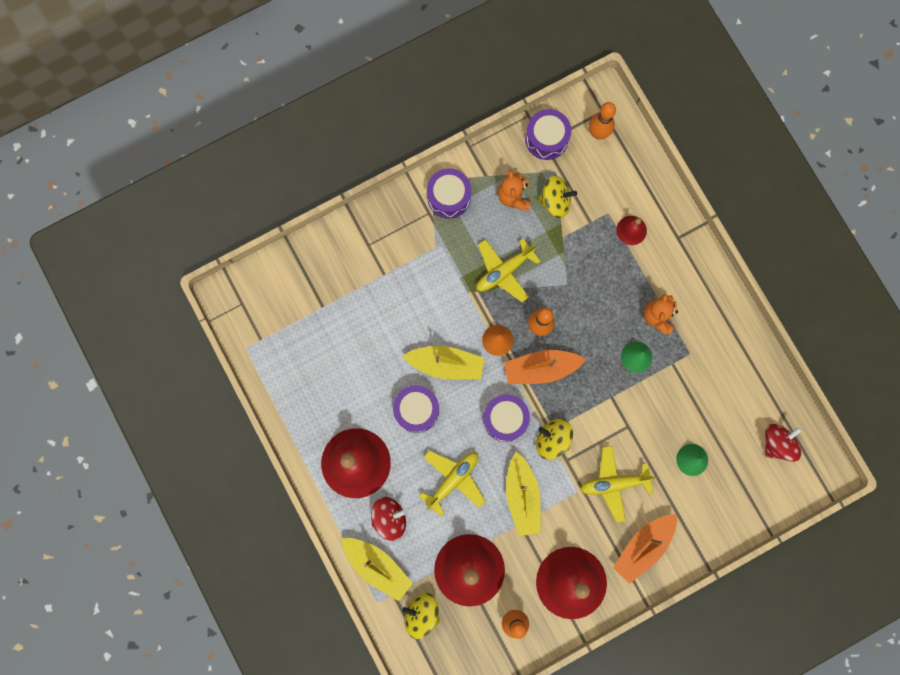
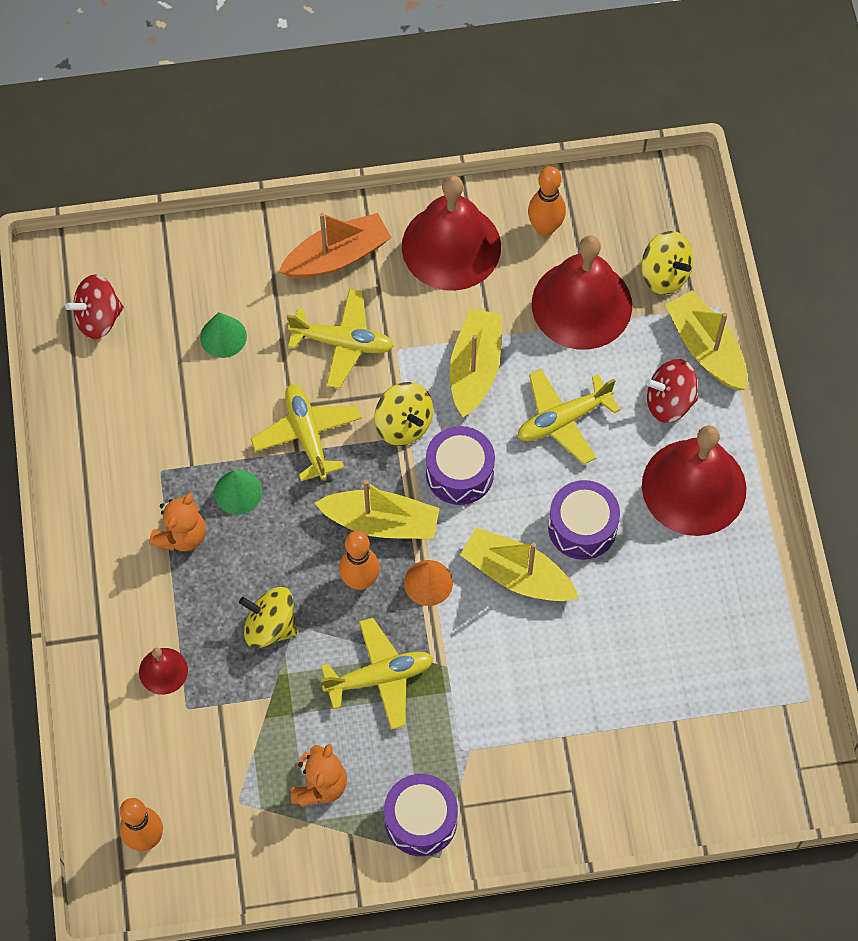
camera: 160 degrees left, 15 degrees down
(541, 368) = (381, 522): orange boat -> yellow boat
(546, 139) = (230, 859): purple drum -> none
(555, 201) = (259, 755): yellow spinning top -> yellow spinning top (270, 626)
(610, 410) = (307, 435): none -> yellow plane

